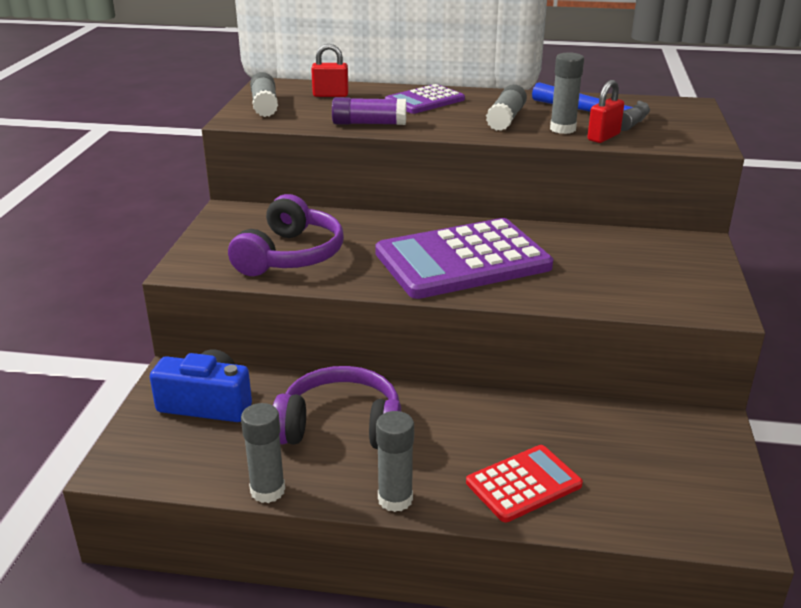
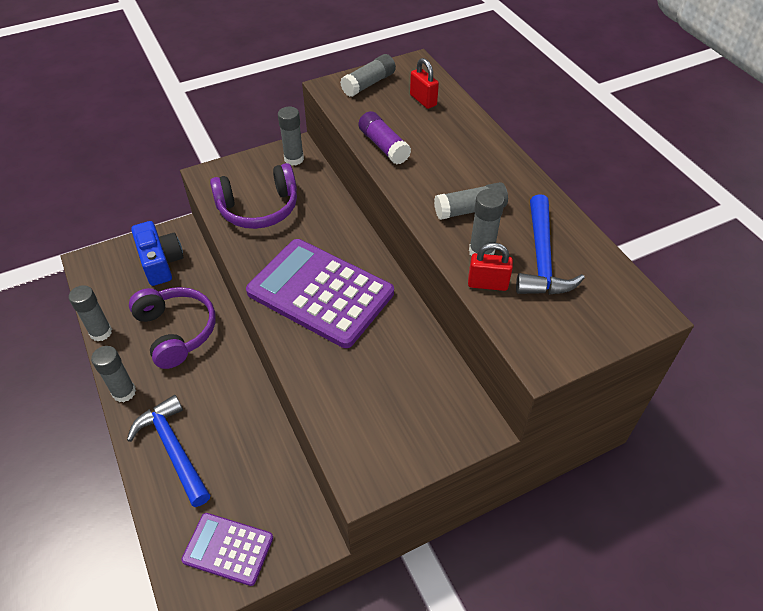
camera: 55 degrees right, 20 degrees up
(243, 216) = (294, 159): none -> grey glue stick
(424, 100) = (464, 149): purple calculator -> purple calculator (228, 549)
(523, 484) = (173, 449): red calculator -> blue hammer

